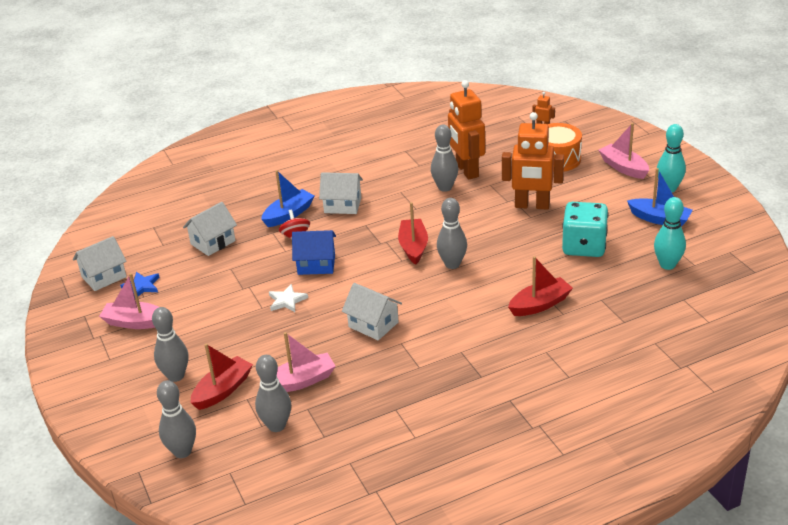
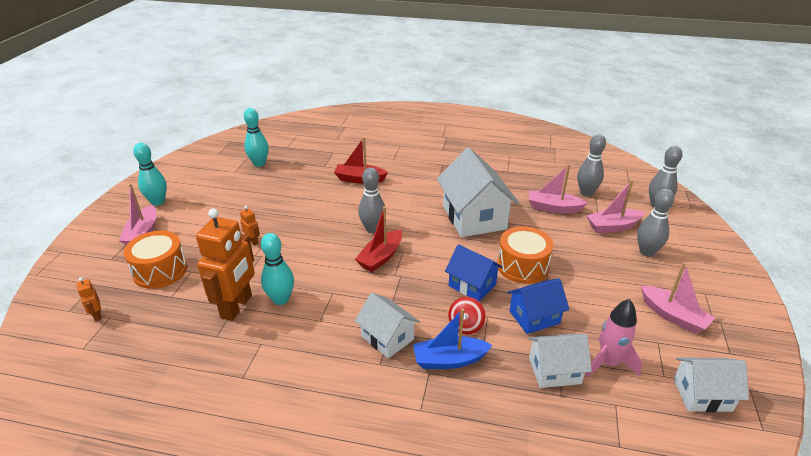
camera: 145 degrees left, 0 degrees up
(142, 286) = (657, 355): blue star -> none
(177, 264) = (608, 363): none -> pink rocket
(223, 390) = (613, 226): red boat -> pink boat
(249, 267) = (534, 317): none -> blue house
(287, 300) = (522, 266): white star -> orange drum
(373, 324) = (474, 217): white house -> white house, size x1.75
(445, 187) = (281, 299): grey bowling pin -> turquoise bowling pin
(532, 205) = (253, 241): orange robot -> orange robot, size x0.42
(584, 246) = (278, 196): turquoise dice -> none
(659, 219) = (207, 187): blue boat -> none

